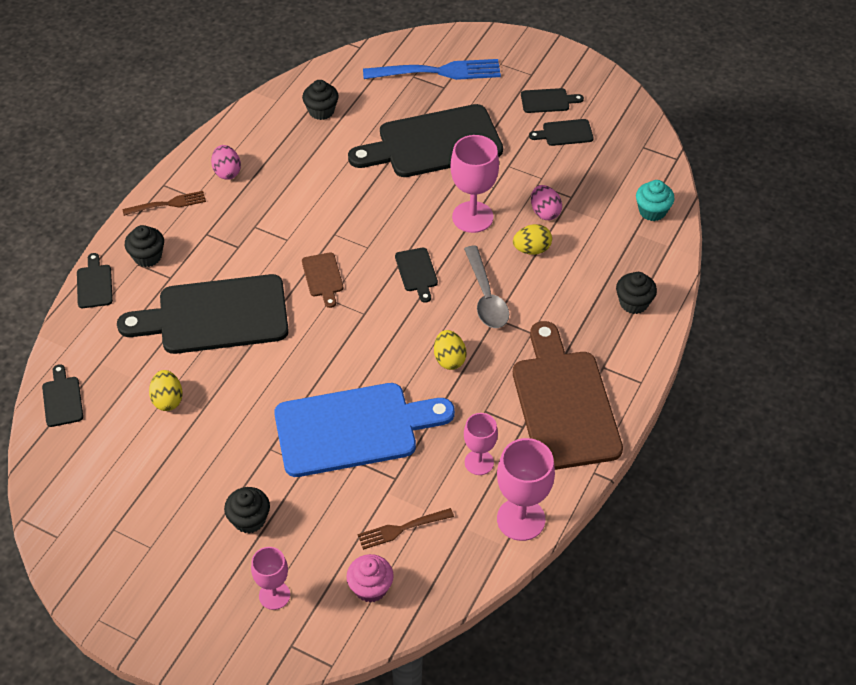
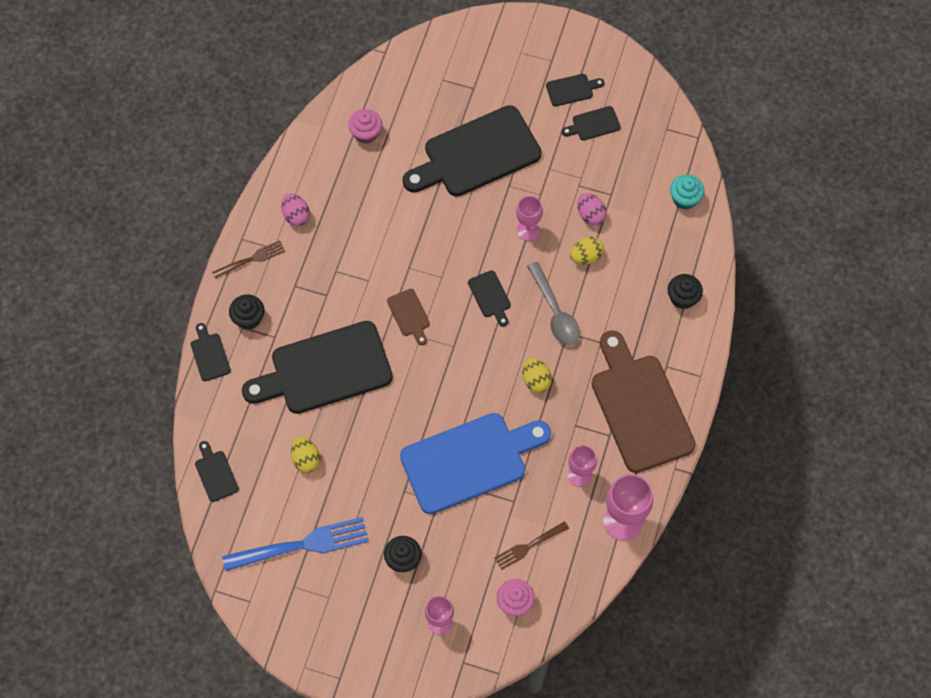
camera: 10 degrees left, 15 degrees up
(321, 111) = (366, 133): black cupcake -> pink cupcake
(437, 72) = (463, 71): blue fork -> blue fork (301, 545)
(472, 217) = (527, 230): pink goblet -> pink goblet, size x0.62

